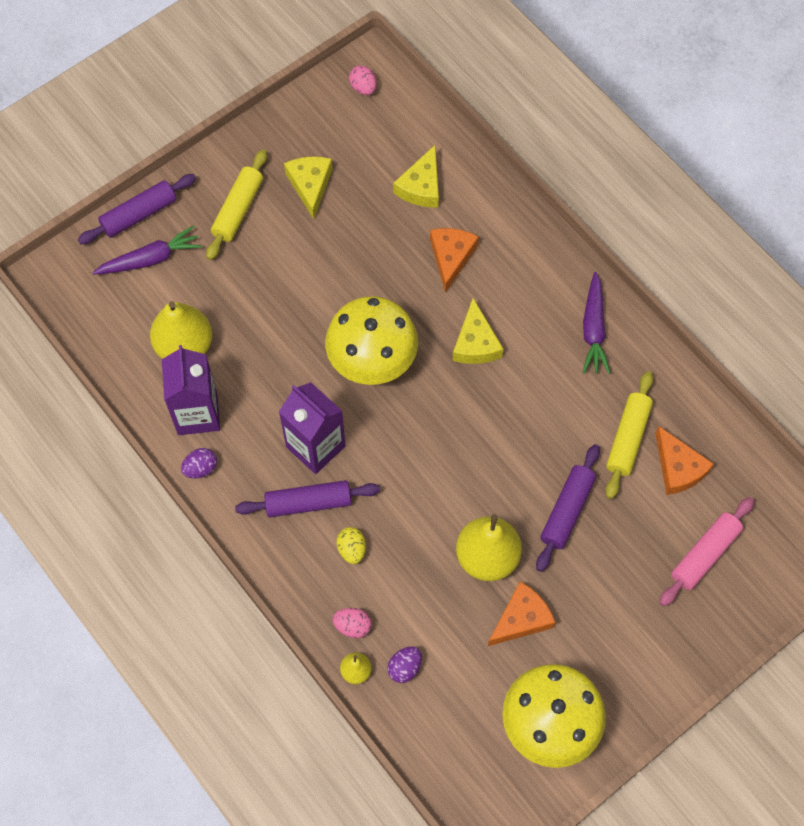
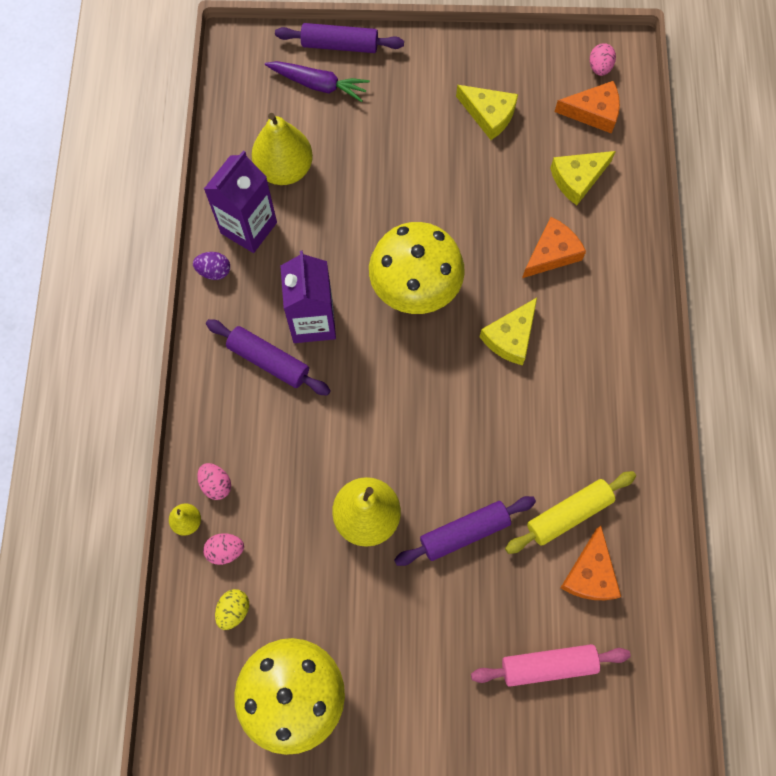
camera: 40 degrees right, 5 degrees up
(238, 210) = (416, 94): yellow rolling pin -> none
(310, 185) = (489, 115): yellow cheese -> yellow cheese turned 90 degrees clockwise
(352, 549) = (268, 424): yellow egg -> yellow egg (234, 610)
(405, 668) = (225, 550): purple egg -> pink egg
(521, 618) = (349, 589): orange cheese -> orange cheese (593, 112)
(593, 329) = (620, 401): purple carrot -> none

